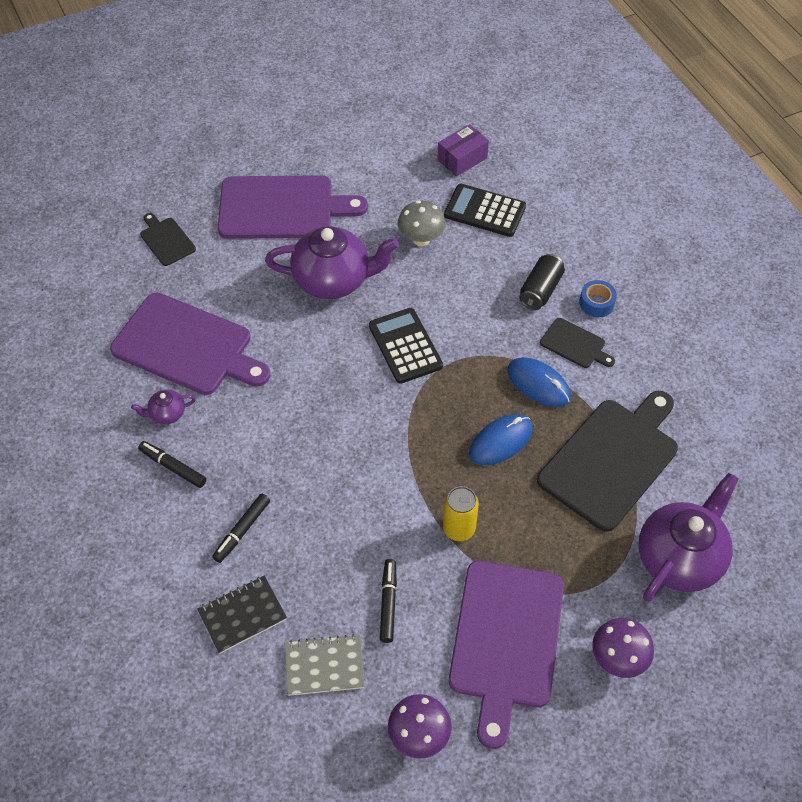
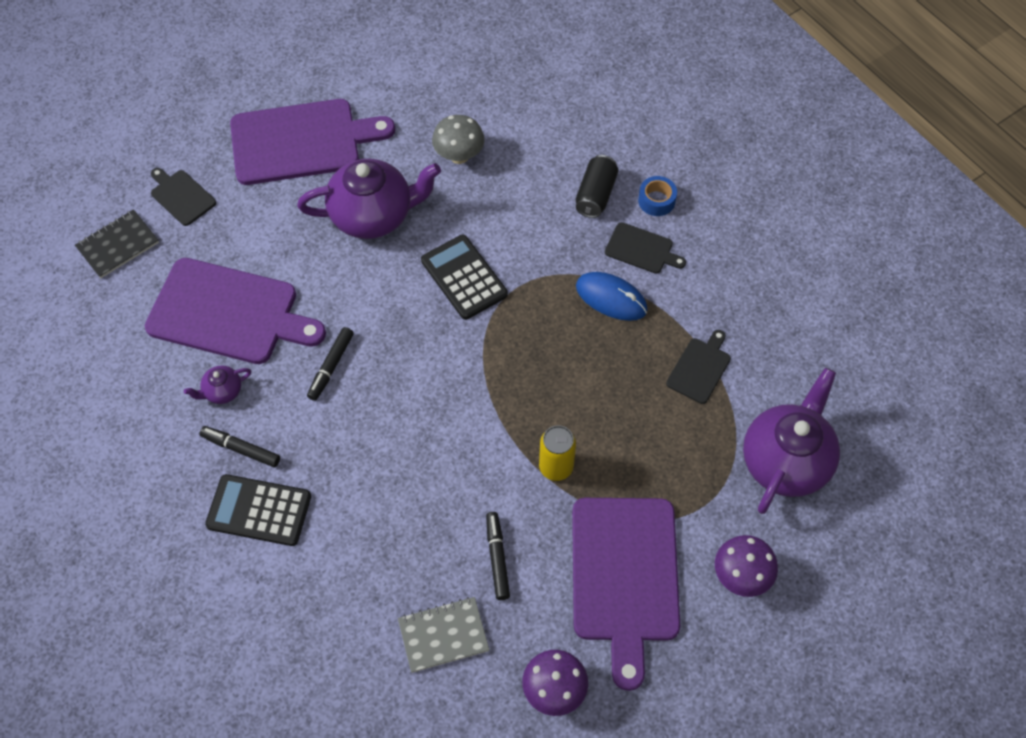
camera: 10 degrees left, 5 degrees up
(242, 531) = (329, 506): black marker -> black marker (331, 366)
(242, 615) = (347, 596): black notebook -> black notebook (118, 245)
(462, 159) = (487, 59): purple box -> none
(484, 211) = (521, 115): black calculator -> black calculator (259, 511)
(501, 441) = (583, 366): blue mouse -> none
(611, 460) = (699, 368): black cutting board -> black cutting board, size x0.47

